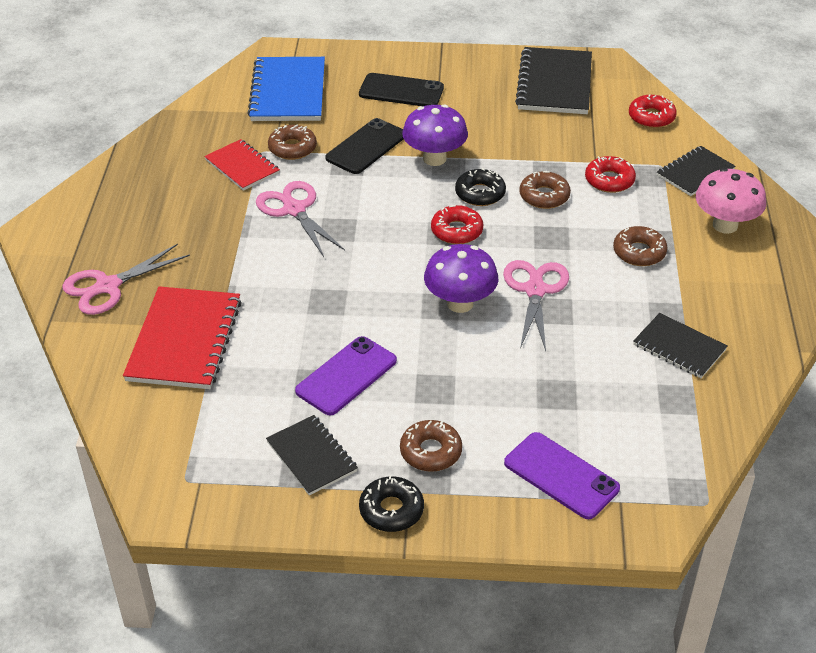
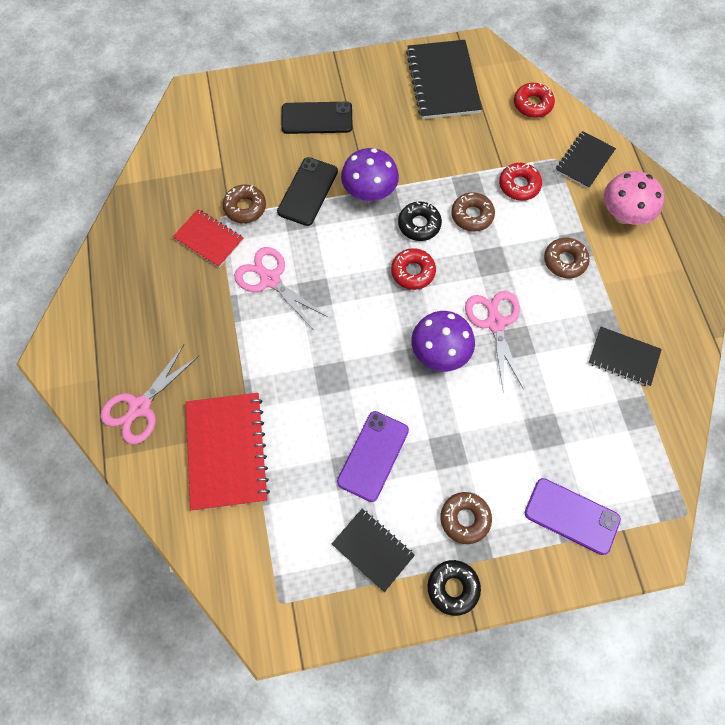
camera: 15 degrees left, 25 degrees up
(288, 92) = (219, 140): blue notebook -> none

